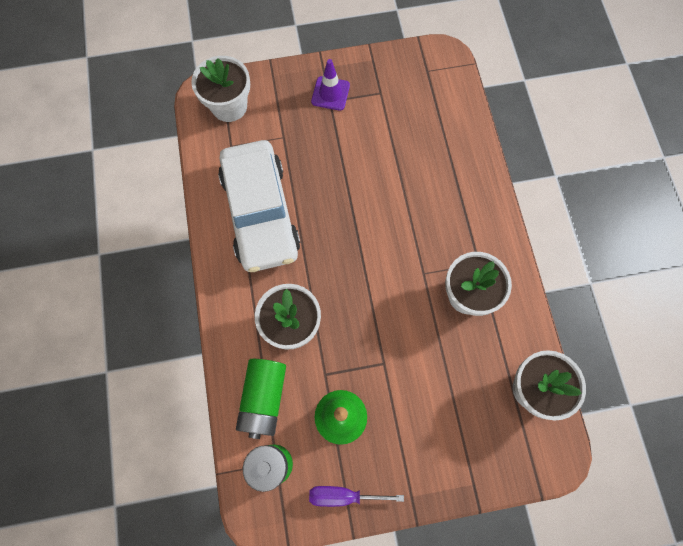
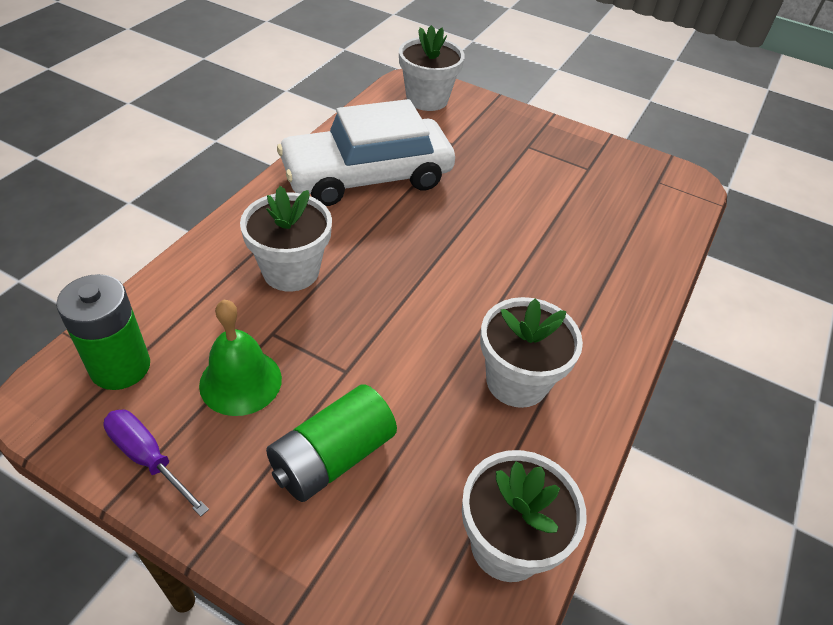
camera: 35 degrees right, 25 degrees down
(260, 213) = (367, 176): white car -> white car turned 45 degrees clockwise
(263, 399) = (187, 306): green battery -> green battery (332, 457)
(330, 93) = (534, 142): purple traffic cone -> none

